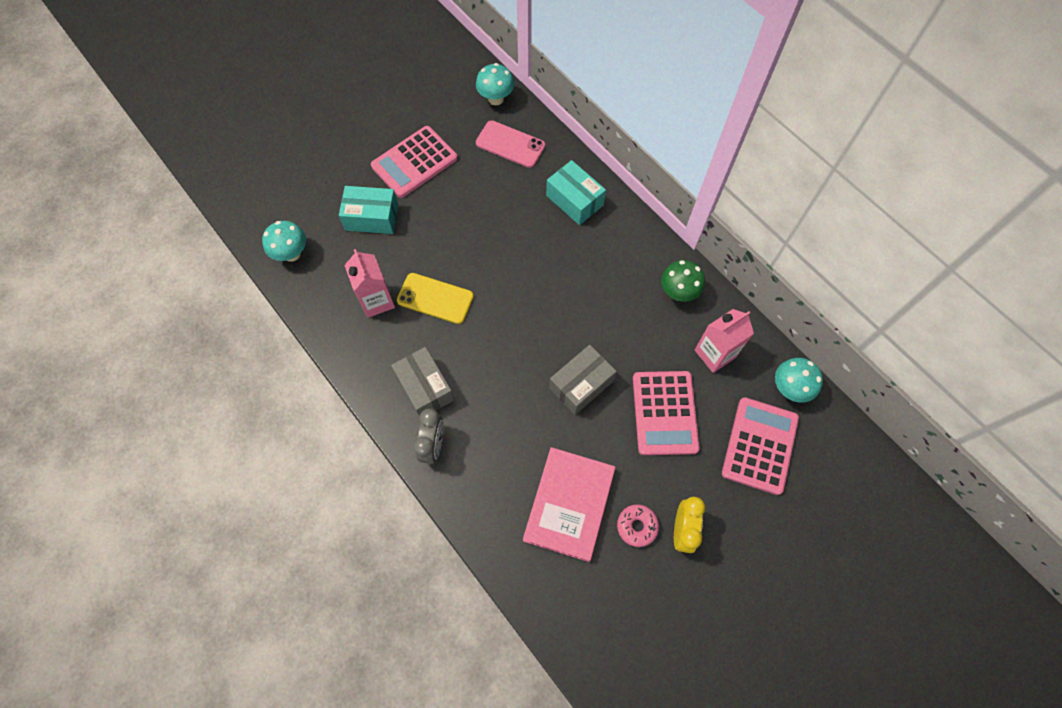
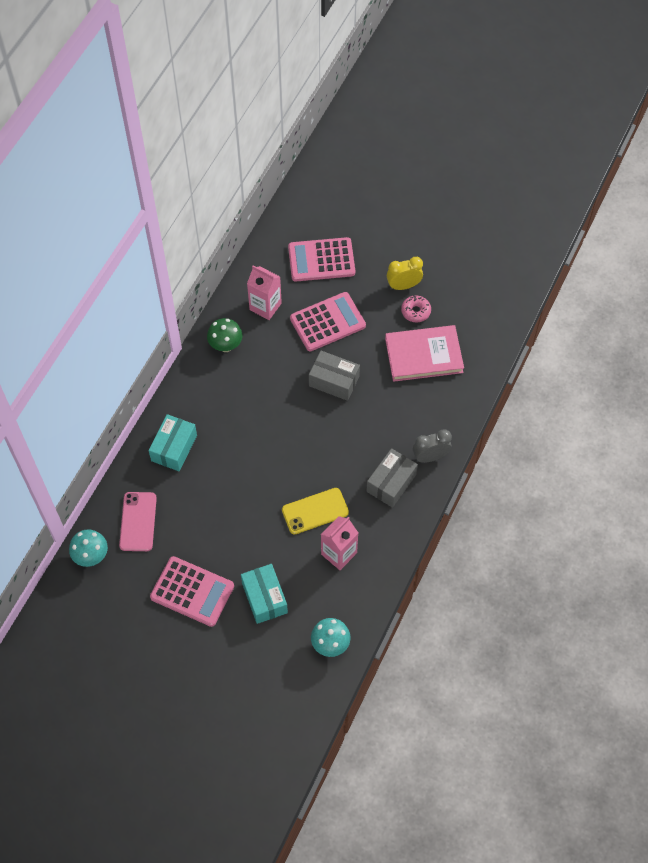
camera: 115 degrees left, 5 degrees down
(435, 298) = (315, 511): yellow phone -> yellow phone turned 75 degrees clockwise
(789, 388) = (269, 255): turquoise mushroom -> none

